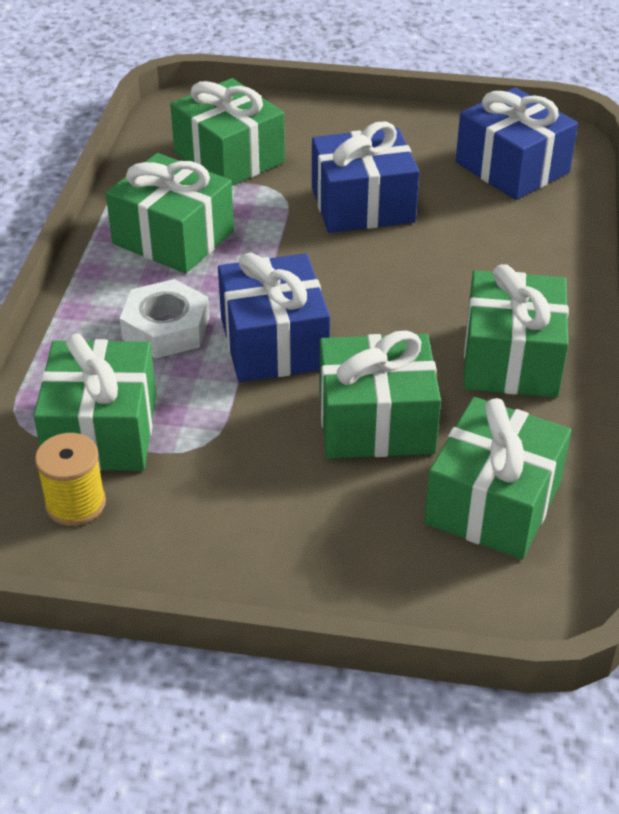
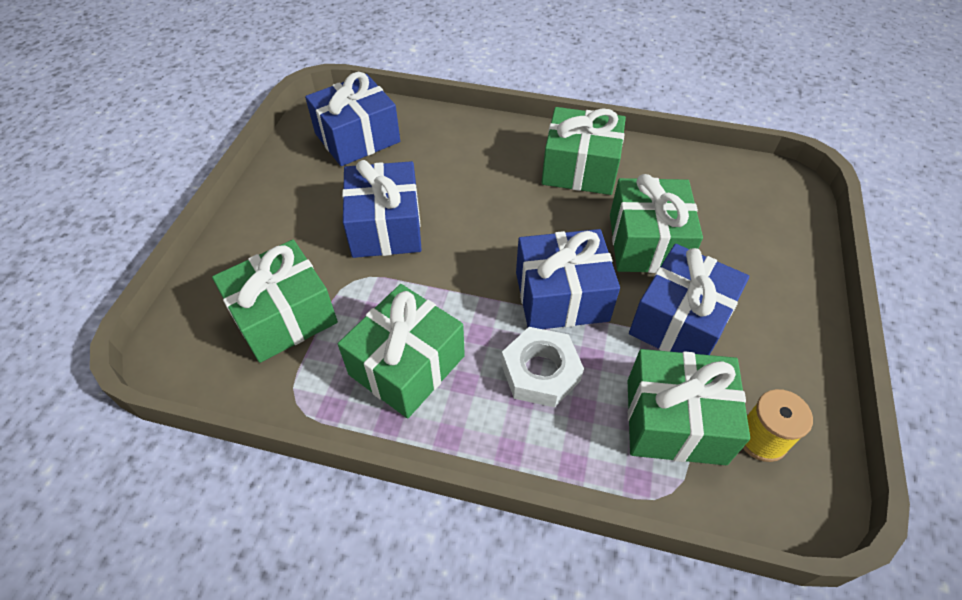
camera: 85 degrees left, 10 degrees up
(243, 445) = (680, 321): none -> blue gift
(493, 503) = (714, 195): green gift -> none

